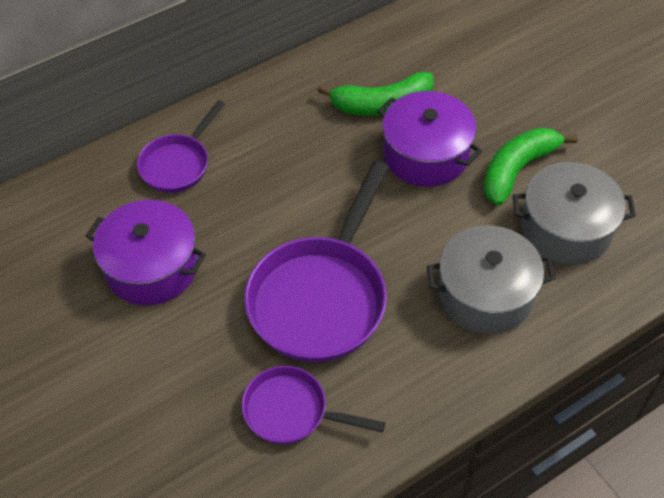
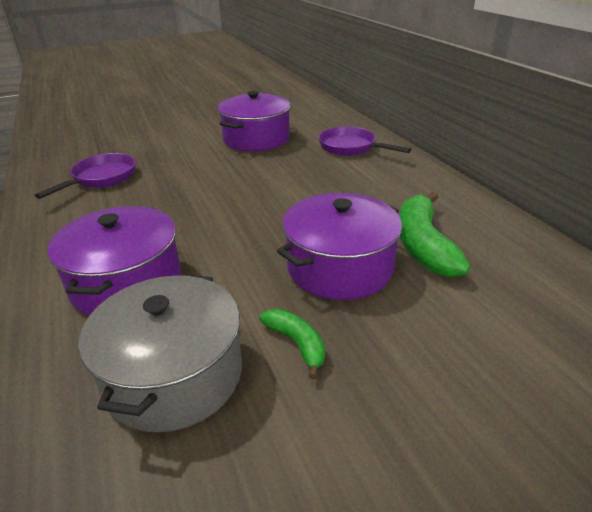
camera: 100 degrees right, 20 degrees down
(322, 297) = (189, 195): purple pan -> none
(485, 294) = (127, 283): grey pot -> purple pot
(517, 169) = (297, 344): green banana -> green banana, size x0.55

